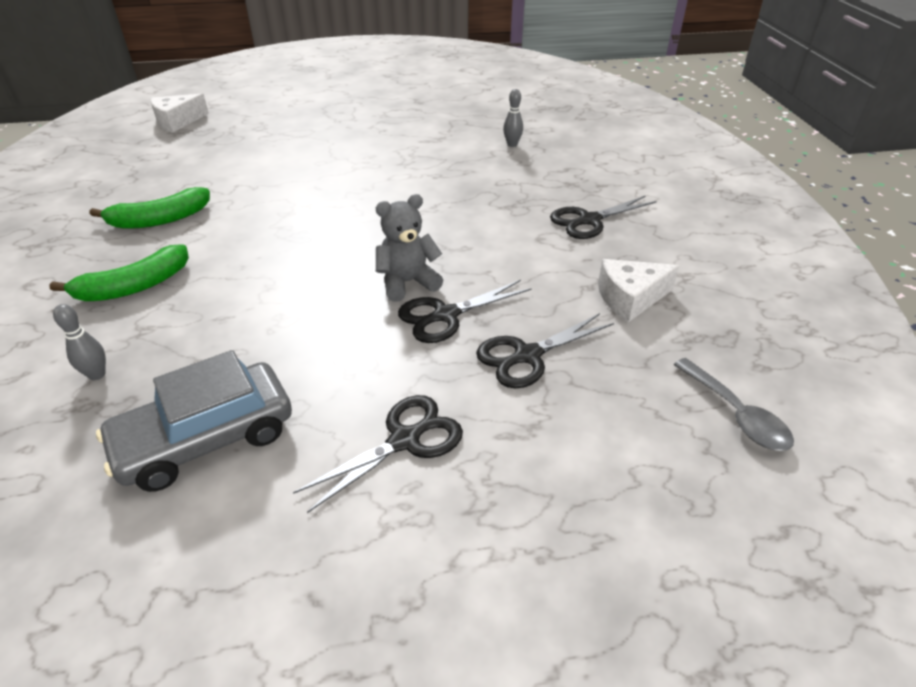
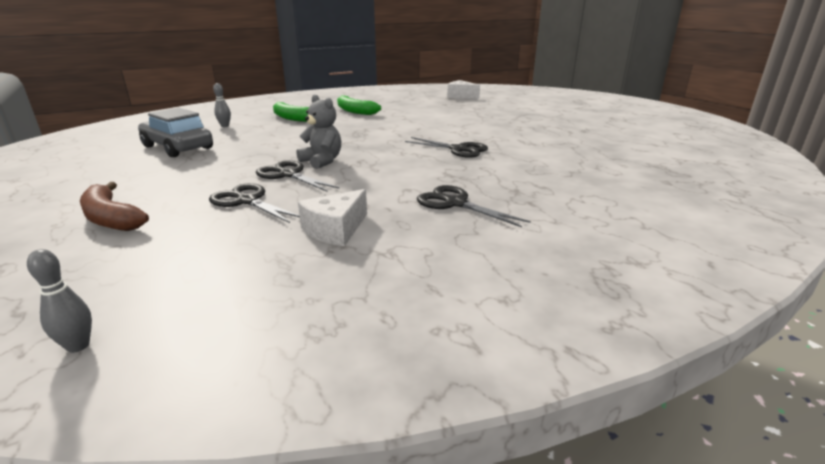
camera: 70 degrees right, 15 degrees down
(405, 440) = (167, 181): black scissors -> black scissors (458, 149)
(512, 144) = (558, 164): grey bowling pin -> grey bowling pin (78, 346)
(540, 490) = (111, 218): none -> brown banana
(630, 298) = (335, 229): white cheese -> white cheese turned 105 degrees counterclockwise
(736, 414) = (169, 286): grey spoon -> none

